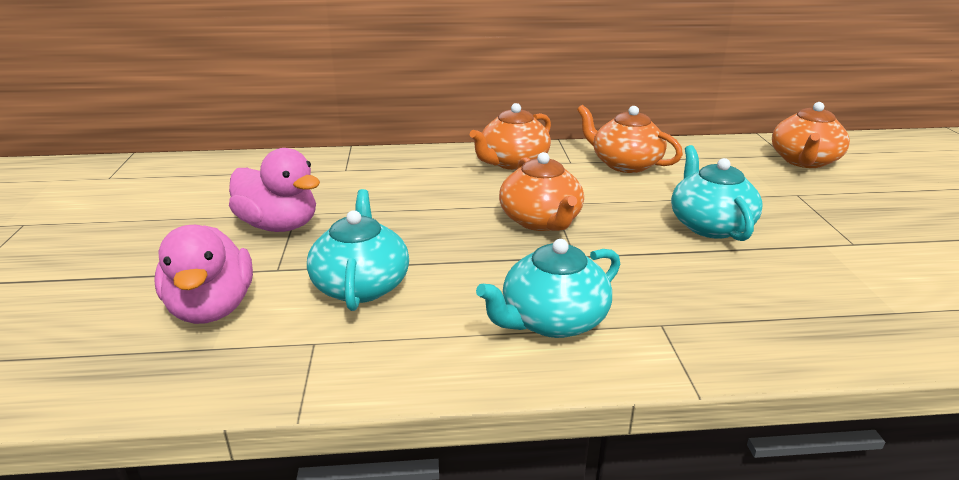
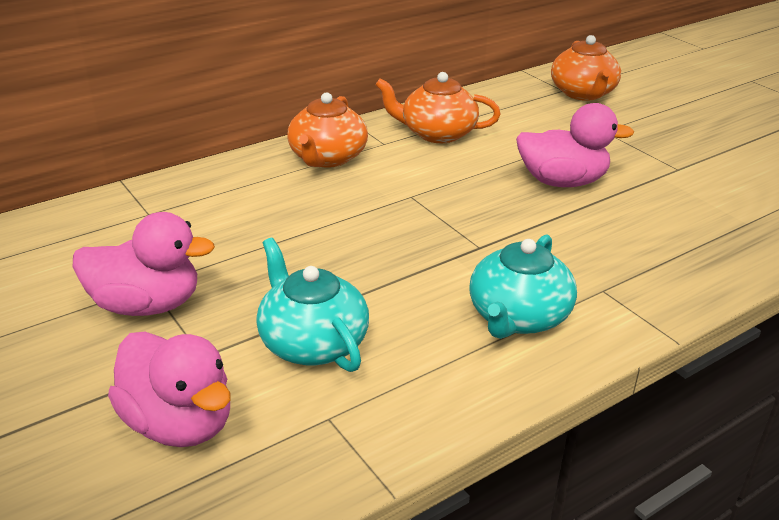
camera: 30 degrees left, 5 degrees up
(541, 221) = (417, 218): orange teapot -> none
(709, 225) = (562, 182): turquoise teapot -> pink duck

